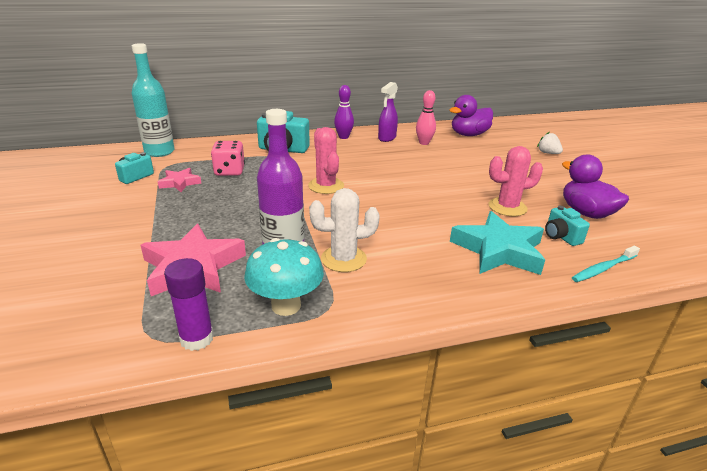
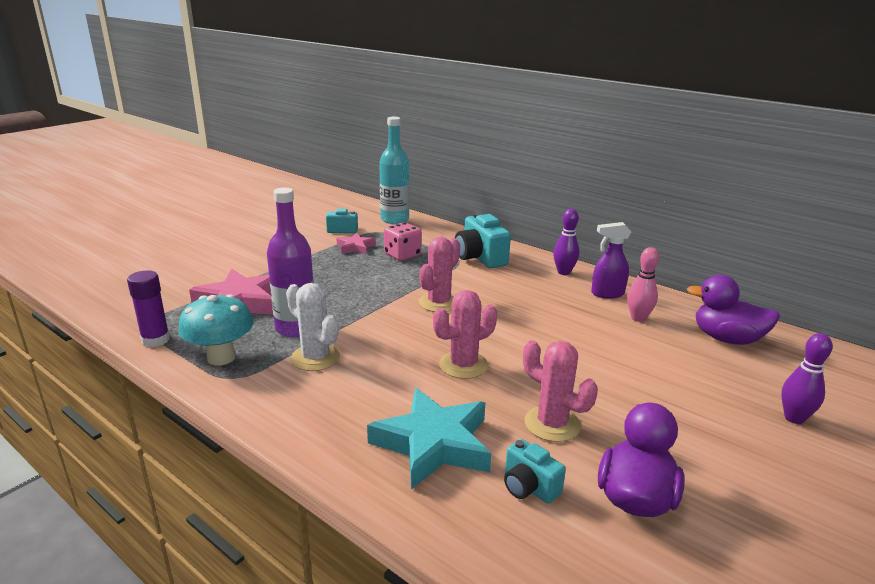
camera: 55 degrees right, 5 degrees down
(418, 208) = (463, 365): none -> pink cactus
(548, 153) = (794, 418): white strawberry -> purple bowling pin
(561, 237) = (529, 487): turquoise camera -> turquoise camera turned 75 degrees counterclockwise
(603, 268) = (484, 544): turquoise toothbrush -> none

